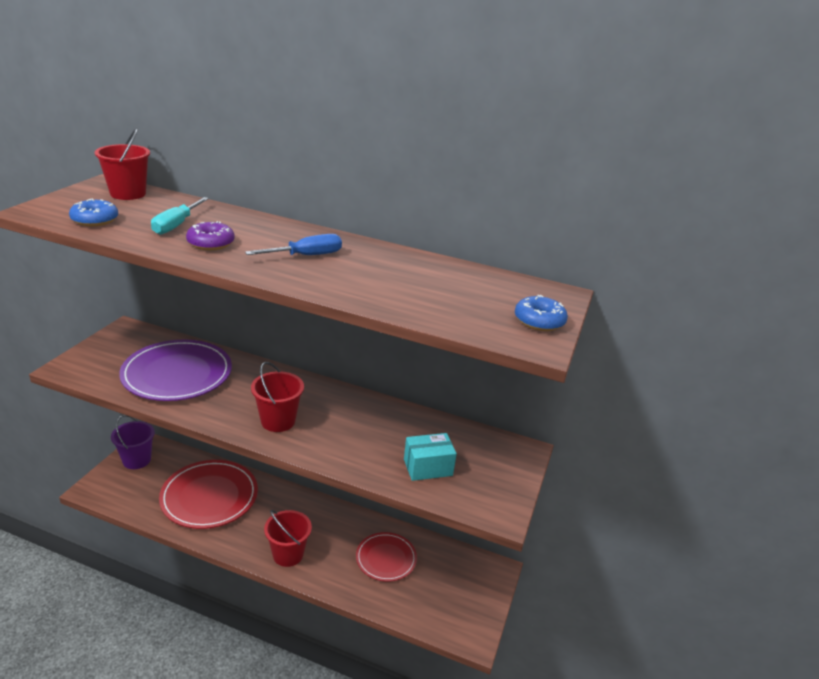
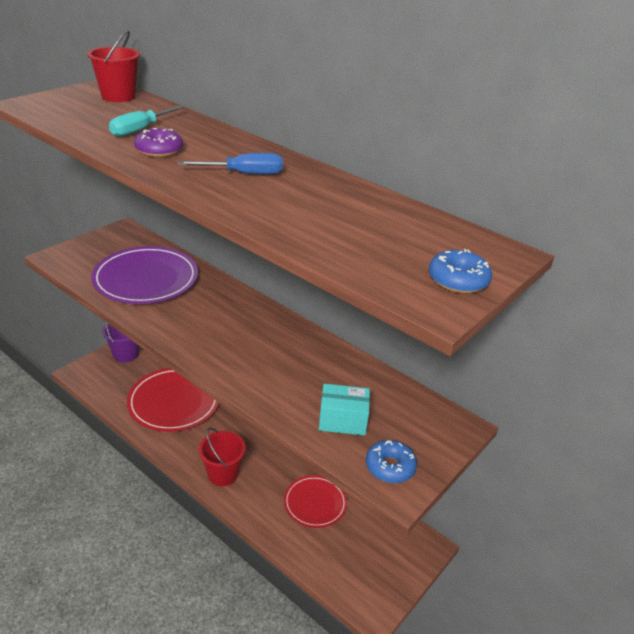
camera: 20 degrees right, 5 degrees up
(95, 220) = (71, 117): blue donut -> blue donut (390, 467)
(278, 421) = (215, 341): red bucket -> none

